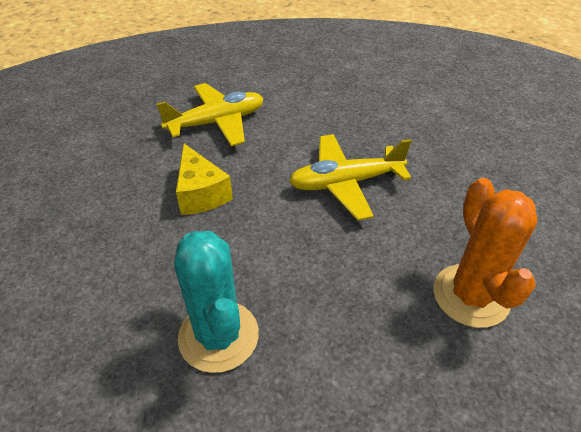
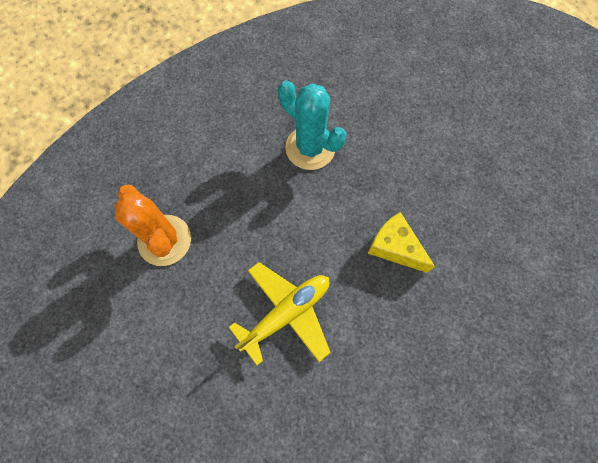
camera: 155 degrees right, 25 degrees up
(217, 122) = (444, 343): yellow plane -> none

